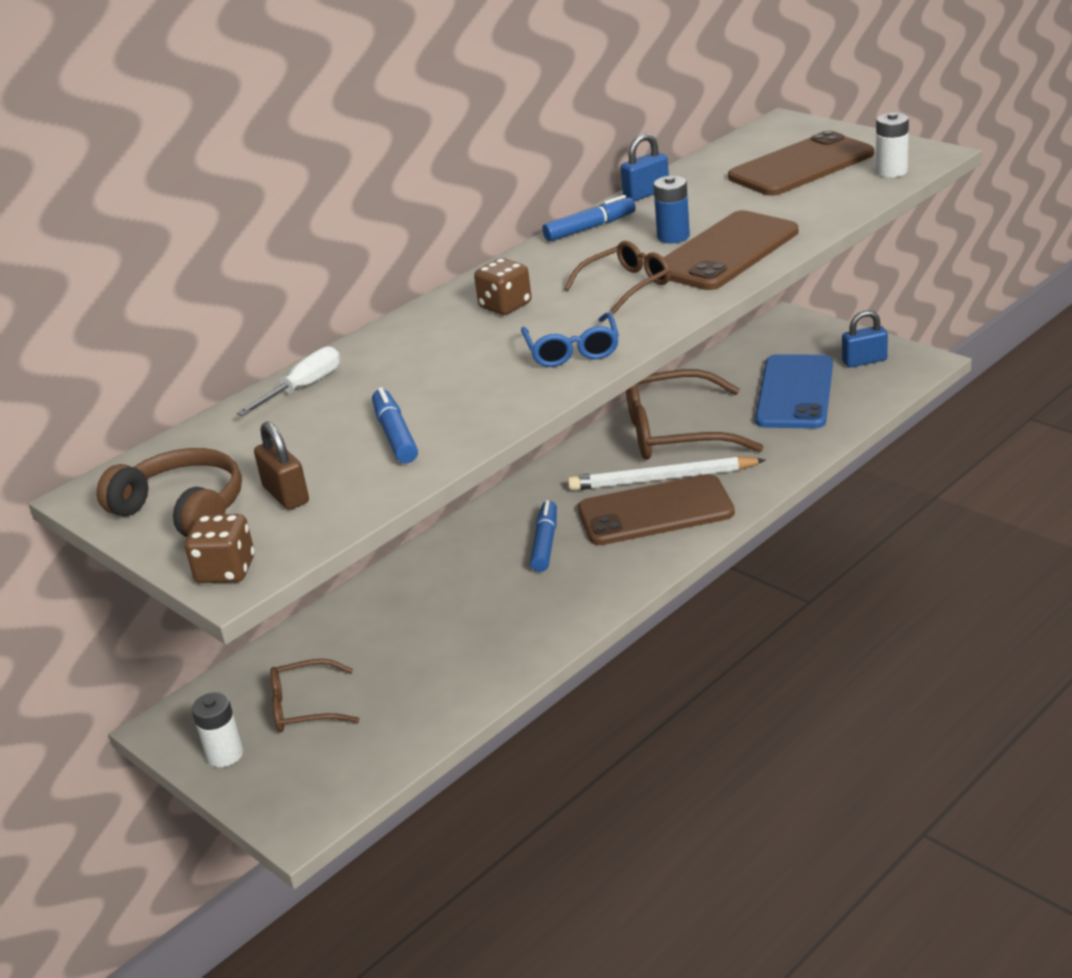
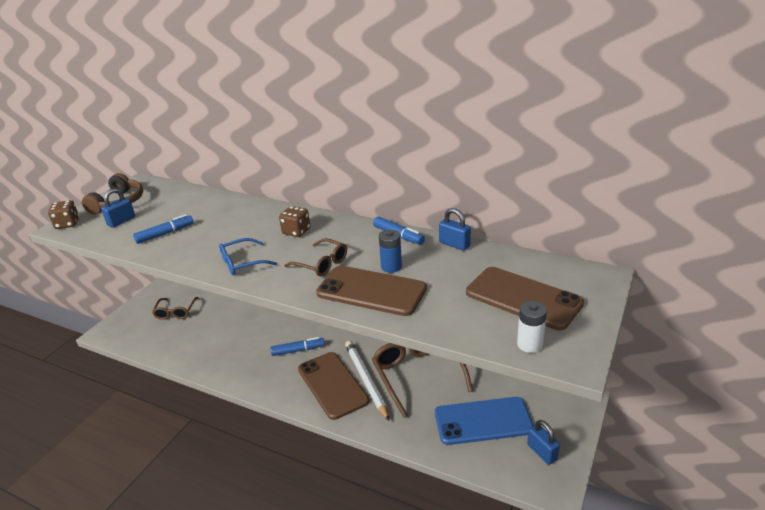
camera: 70 degrees right, 0 degrees up
(225, 754) = (149, 301): white battery -> none
(286, 495) = (121, 221): brown padlock -> blue padlock
(303, 388) = (215, 201): white screwdriver -> none
(305, 707) = (176, 312): brown glasses -> brown glasses turned 150 degrees counterclockwise

